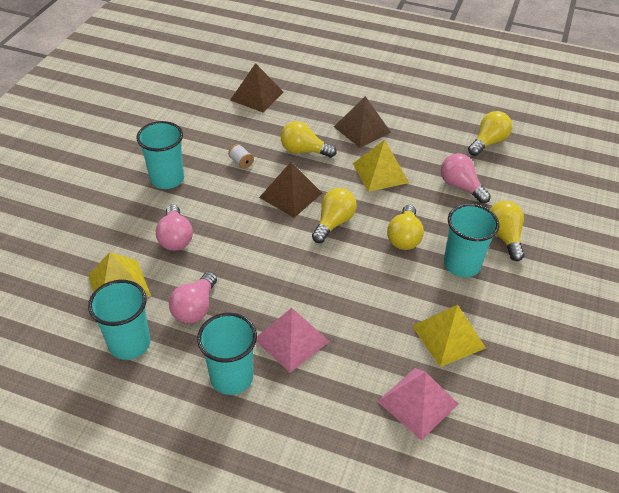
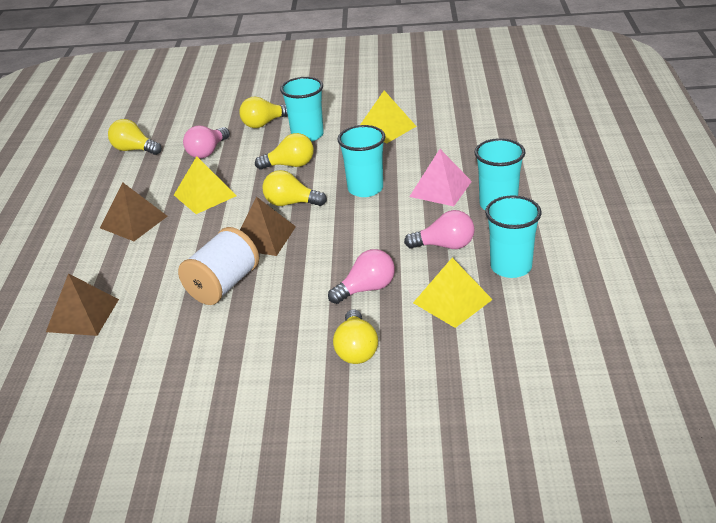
camera: 105 degrees left, 10 degrees down
(167, 179) = (277, 330): turquoise cup -> turquoise cup (365, 189)
(241, 162) = (223, 285): white spool -> white spool, size x2.48
(304, 151) = (186, 249): yellow light bulb -> yellow light bulb (356, 349)
(418, 402) = (453, 128): pink pyramid -> none

